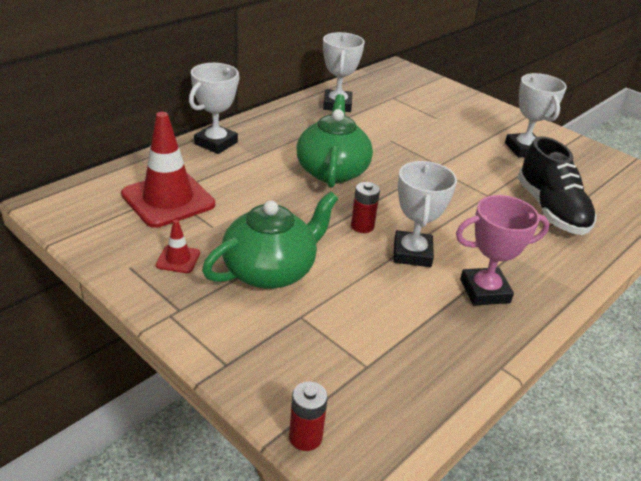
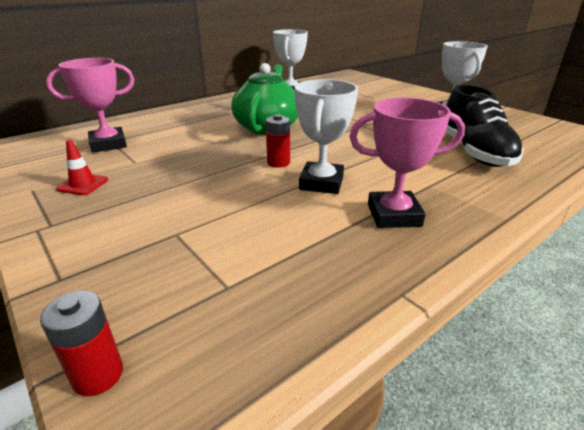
camera: 10 degrees right, 5 degrees down
(168, 199) = (108, 144): red traffic cone -> pink trophy
(216, 143) = (176, 112): white trophy -> none
(271, 270) = (168, 194): green teapot -> none

